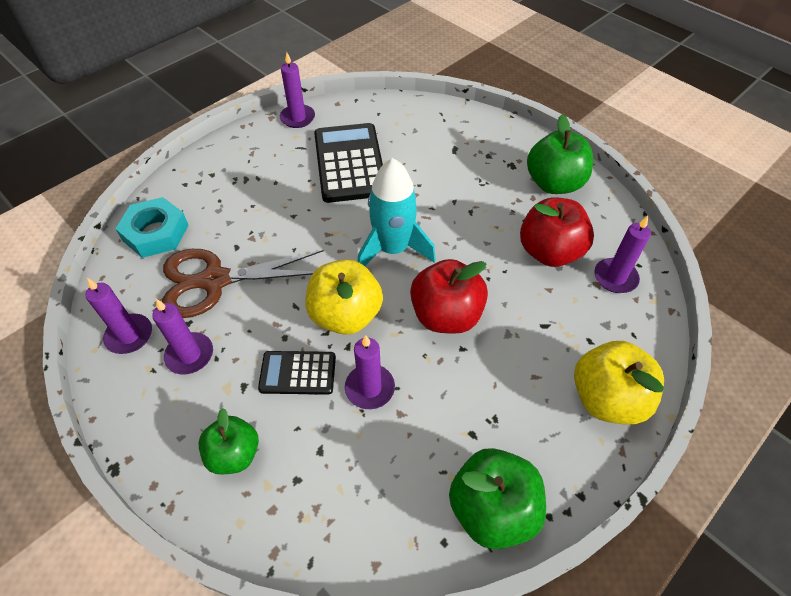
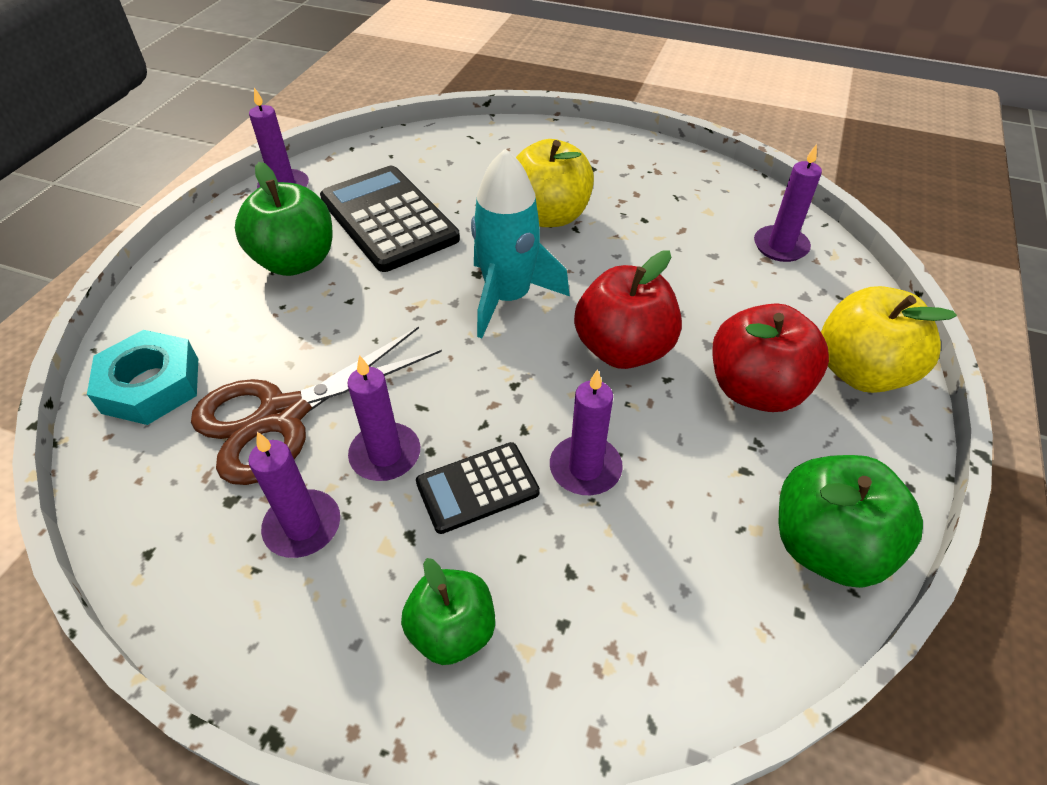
camera: 25 degrees left, 5 degrees down
(129, 335) = (187, 537): purple candle -> purple candle (385, 455)
(345, 315) = (497, 393): yellow apple -> yellow apple (549, 216)
(549, 252) = (693, 243): red apple -> red apple (755, 389)
(554, 183) = (649, 173): green apple -> green apple (296, 261)

